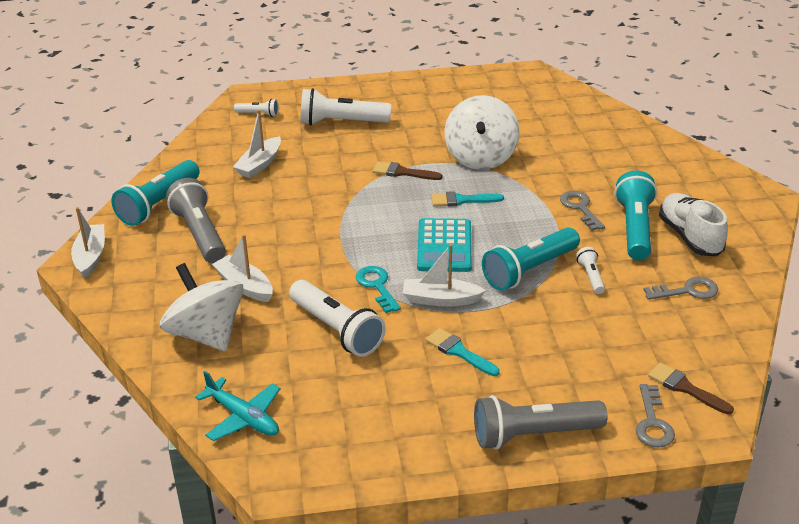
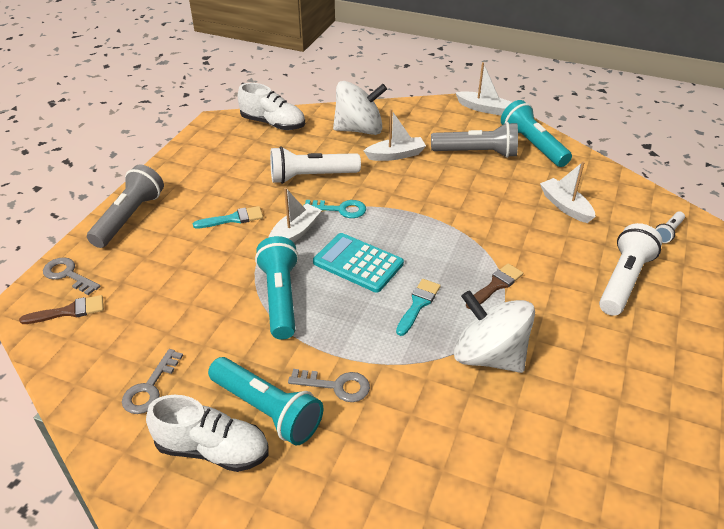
camera: 120 degrees right, 5 degrees up
(243, 417) = (273, 124): turquoise plane -> white shoe
(591, 277) = (234, 332): white flashlight -> none

